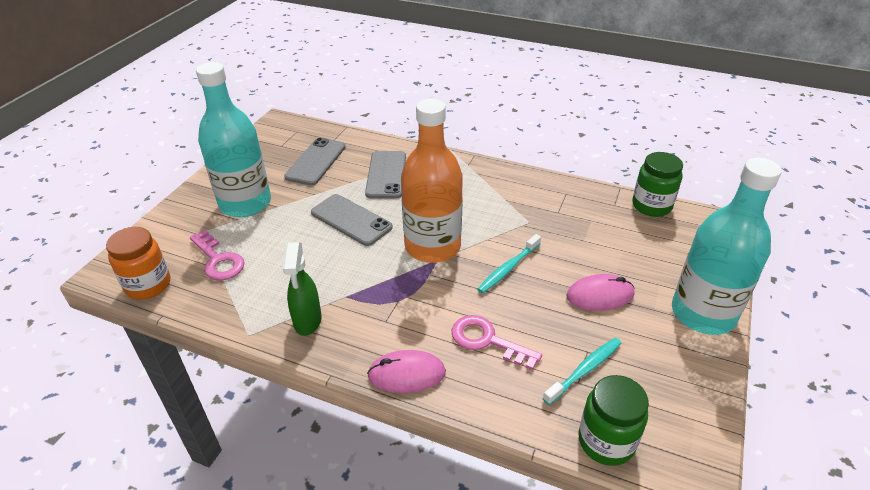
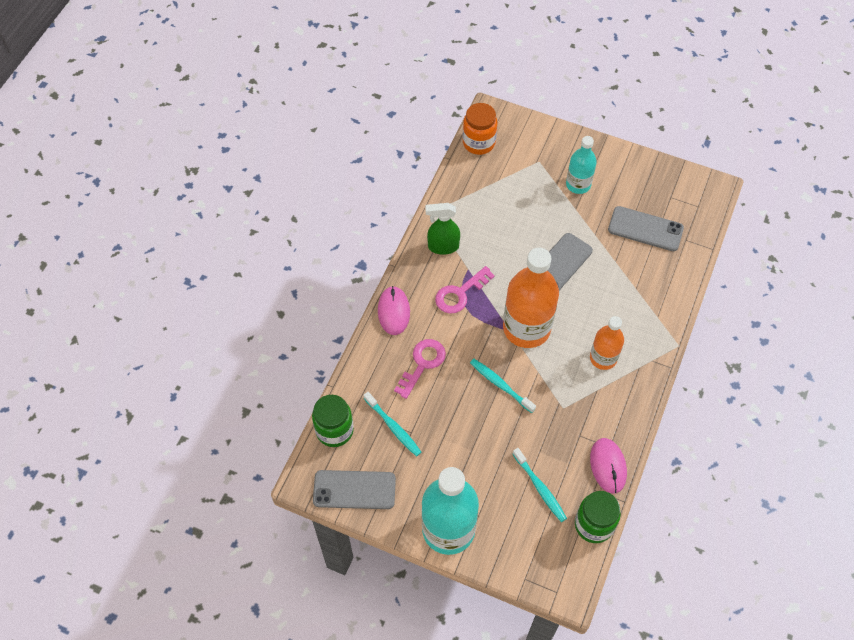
camera: 90 degrees right, 20 degrees up
(218, 260) = (506, 179): pink key -> pink key (460, 293)
(245, 203) = (578, 184): turquoise bottle -> turquoise bottle, size x0.57
(386, 175) = (629, 289): grey phone -> grey phone (354, 490)
(467, 194) = (603, 358): none -> orange bottle
(600, 295) = (469, 452): pink mouse -> pink mouse (608, 466)
(625, 240) = (540, 488): none -> turquoise toothbrush

